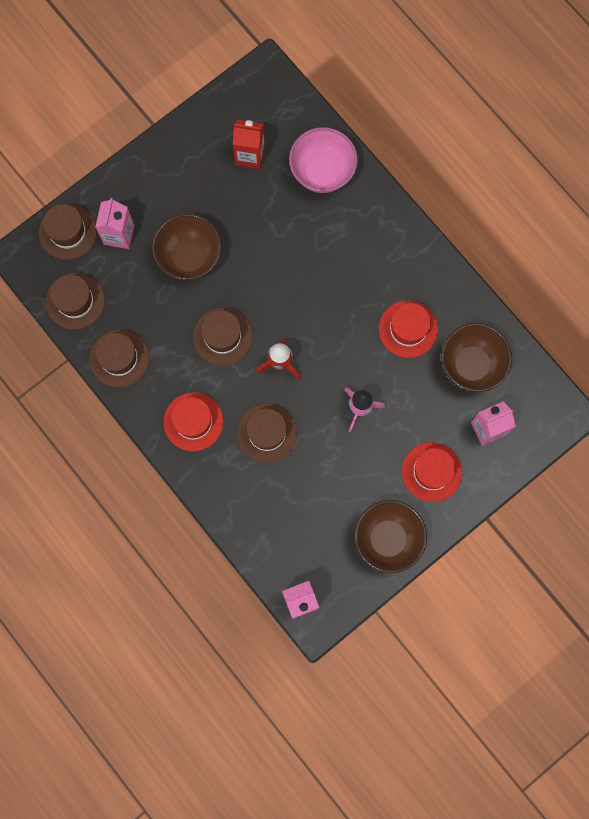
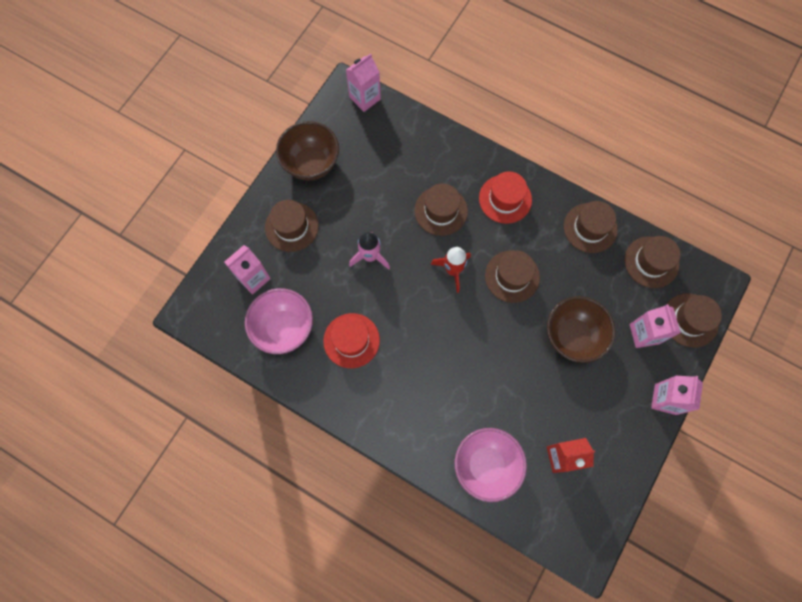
camera: 160 degrees right, 5 degrees down
(130, 170) = (665, 399): none -> pink carton
(431, 472) = (291, 226): red hat -> brown hat
(471, 365) = (284, 328): brown bowl -> pink bowl

